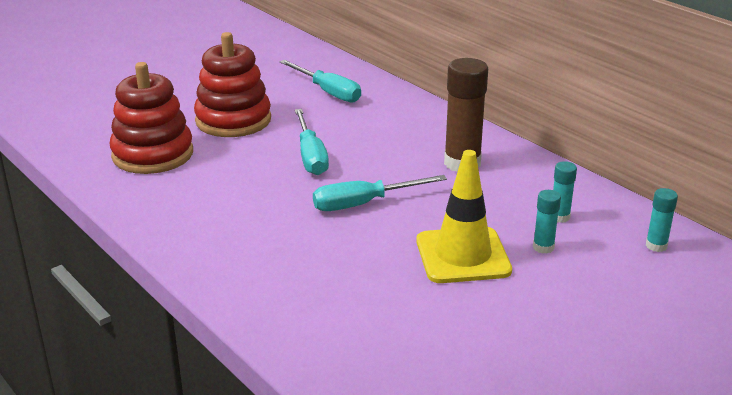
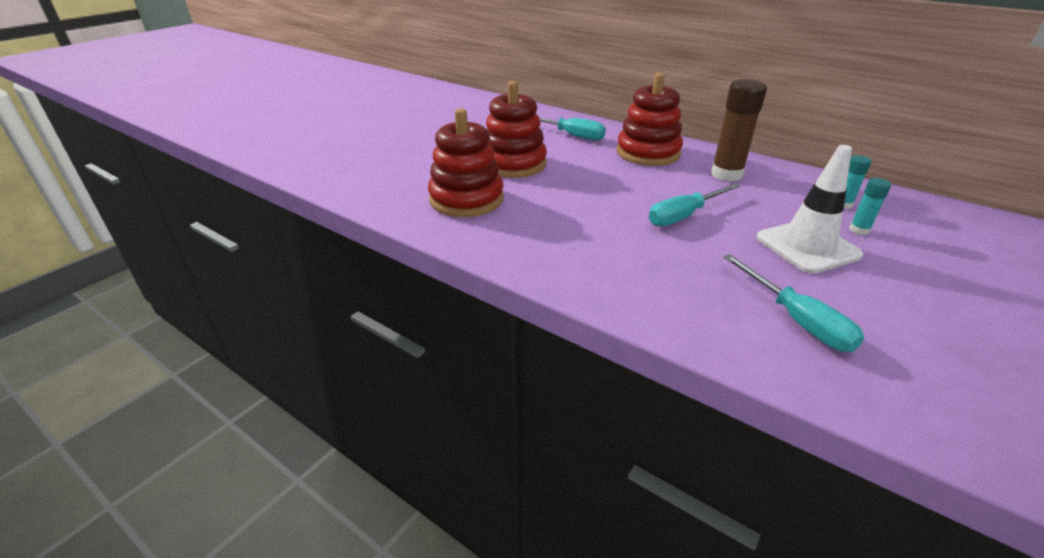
camera: 15 degrees left, 5 degrees up
(310, 156) = (603, 184): turquoise screwdriver -> turquoise screwdriver (796, 320)
(396, 125) = (648, 153): none -> red stacking toy
(463, 256) = (807, 246): yellow traffic cone -> white traffic cone
(656, 246) = (936, 216): turquoise glue stick -> none

